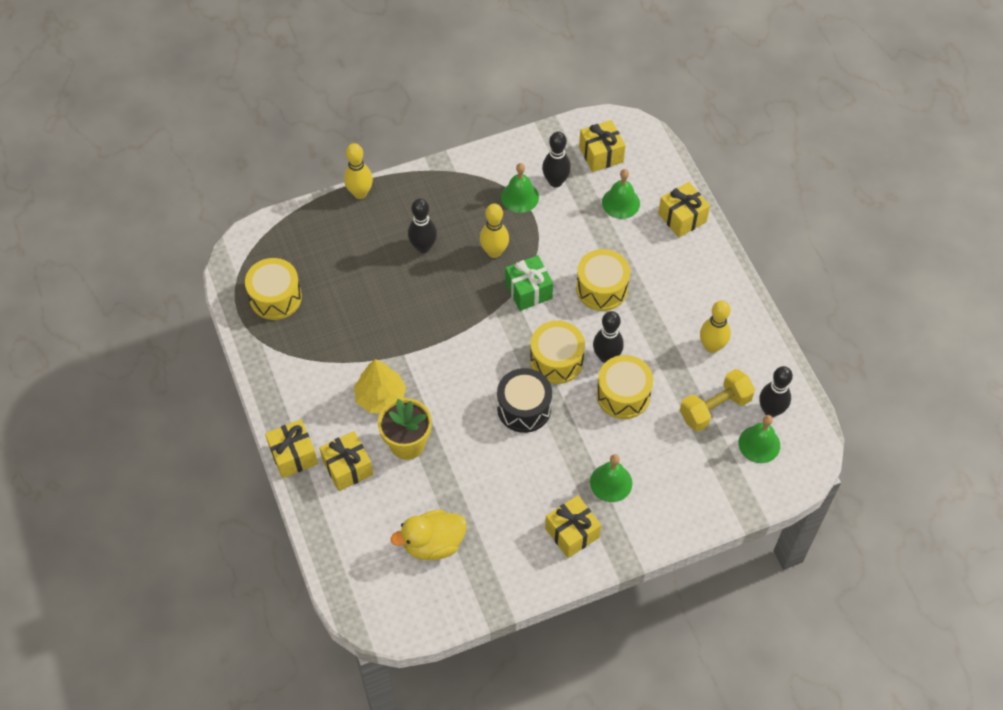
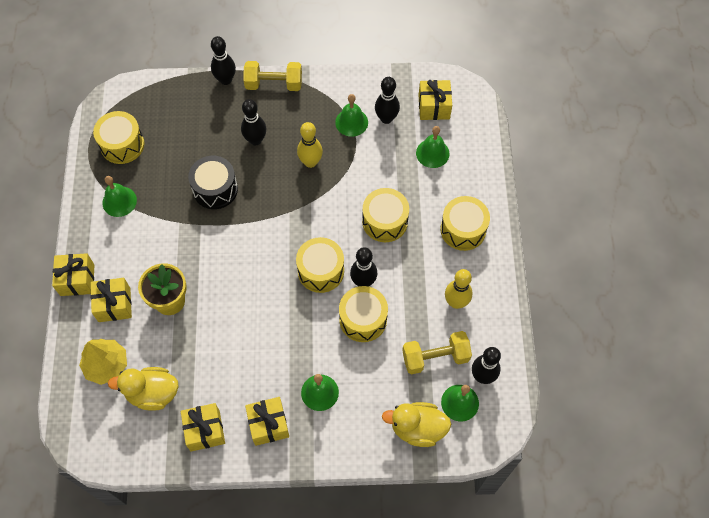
camera: 20 degrees right, 5 degrees up
(301, 358) = (119, 201): none -> green bell
(360, 193) = (225, 80): yellow bowling pin -> black bowling pin
(380, 397) = (166, 254): yellow tree -> yellow tree (106, 365)
(416, 182) = (274, 84): none -> yellow dumbbell
(524, 408) = (276, 303): black drum -> black drum (215, 189)
(528, 291) = (324, 204): green gift -> none
(682, 217) = (478, 182): yellow gift -> yellow gift (205, 430)
(687, 271) = (463, 229): none -> yellow drum
(727, 484) = (417, 428): none -> yellow duck

